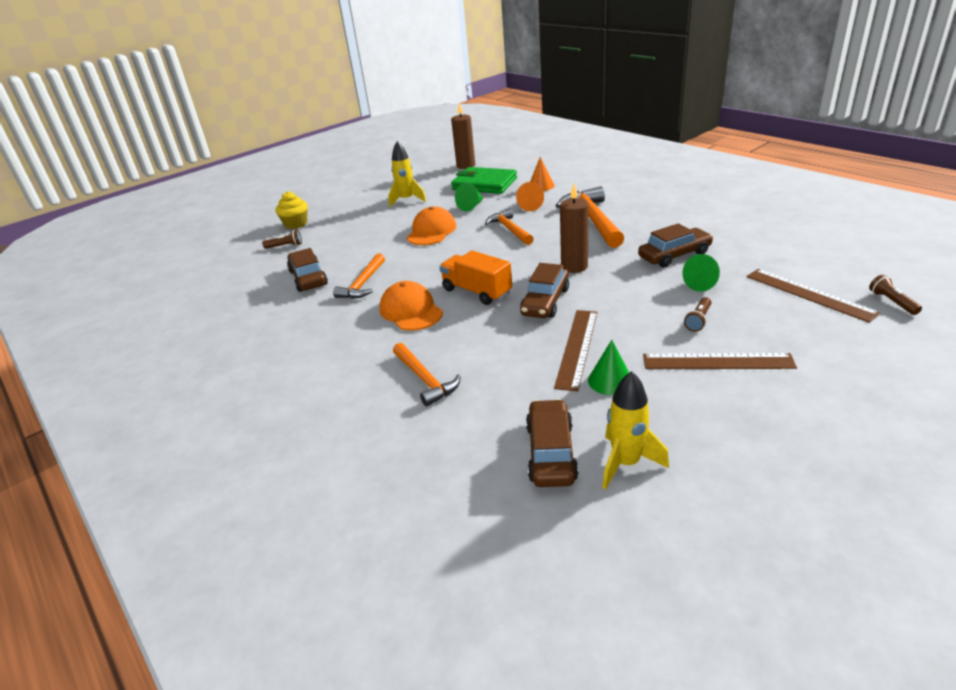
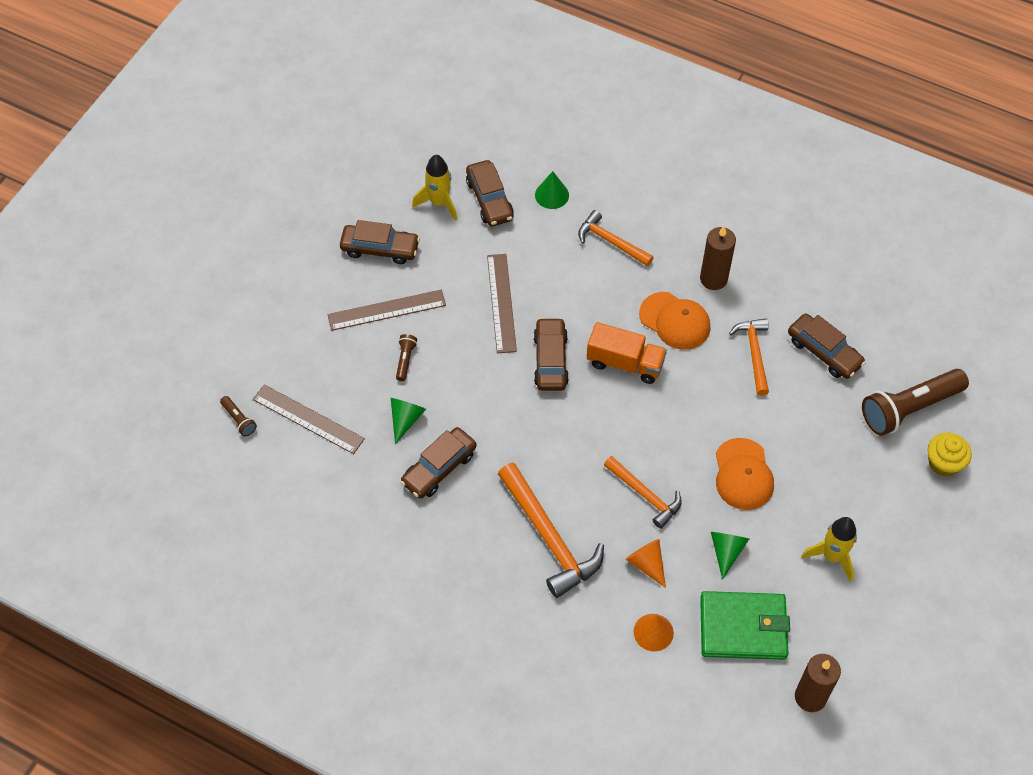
camera: 155 degrees right, 25 degrees up
(285, 246) = (909, 408): brown flashlight -> brown flashlight, size x2.30
(574, 266) = (541, 426): brown candle -> brown candle (713, 279)
(610, 380) = (465, 272): green cone -> green cone (552, 195)
(723, 423) = (380, 249): none -> brown car

